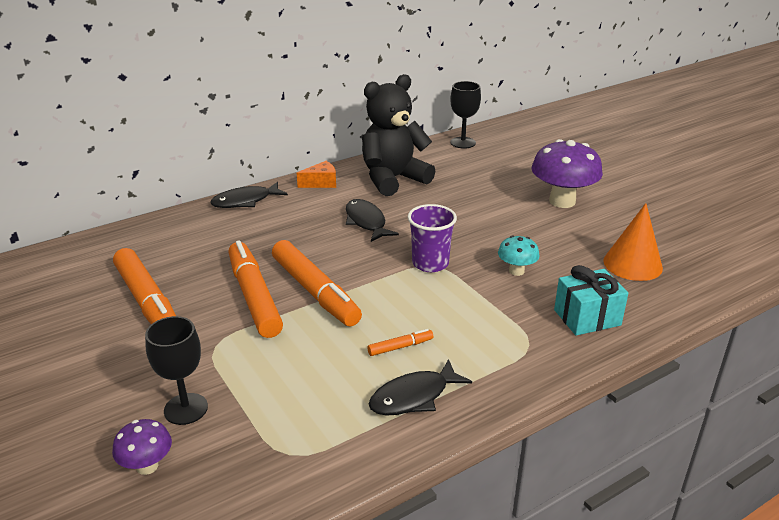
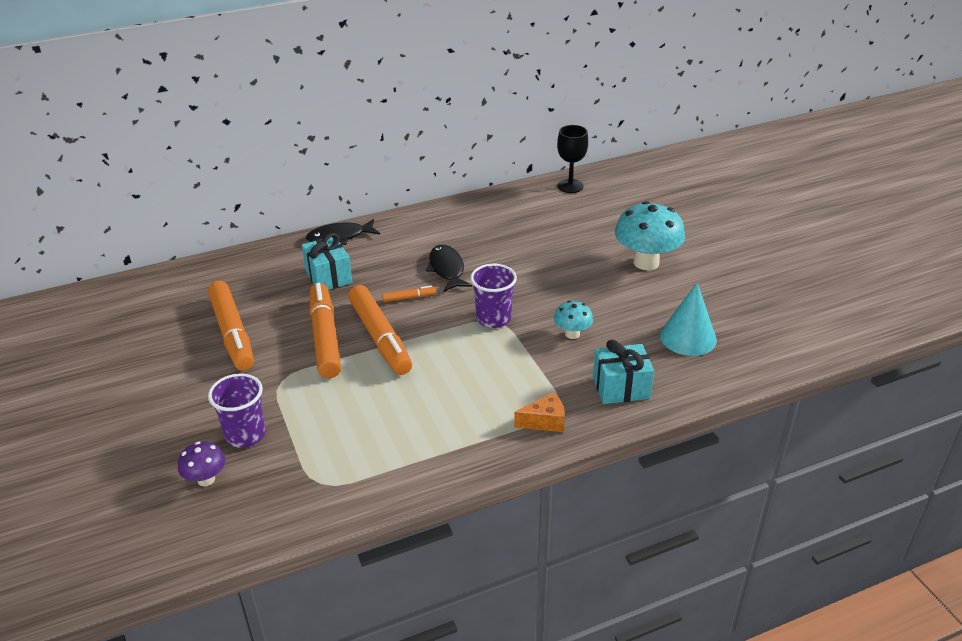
camera: 10 degrees right, 5 degrees up
(186, 409) = (245, 435): black goblet -> purple cup
(243, 238) = (328, 277): none -> turquoise gift
(321, 183) = (416, 222): orange cheese -> orange cheese (545, 421)
(393, 179) = (486, 223): black teddy bear -> none
(400, 347) = (440, 398): orange marker -> orange marker (409, 298)
(414, 397) = (438, 445): black fish -> none
(562, 201) = (646, 262): purple mushroom -> turquoise mushroom
(632, 264) = (688, 337): orange cone -> turquoise cone

